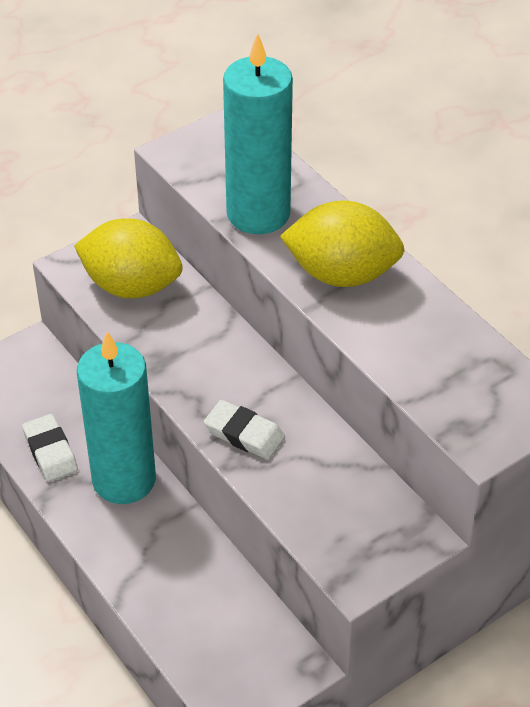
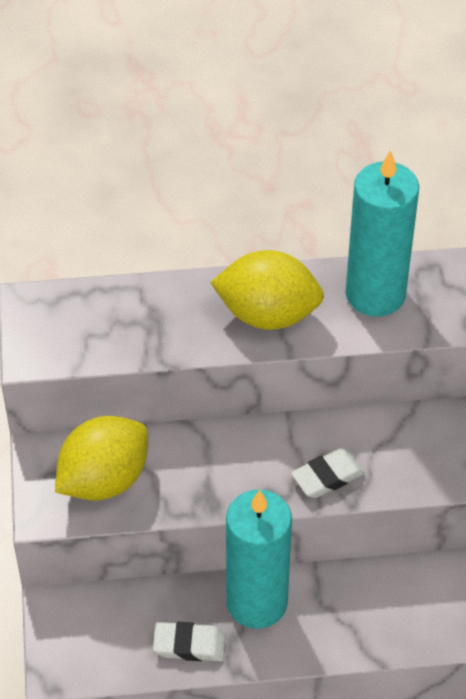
camera: 60 degrees left, 5 degrees up
(258, 214) = (157, 334): turquoise candle -> turquoise candle (375, 294)
(342, 274) = (267, 314): yellow lemon -> yellow lemon turned 60 degrees clockwise

